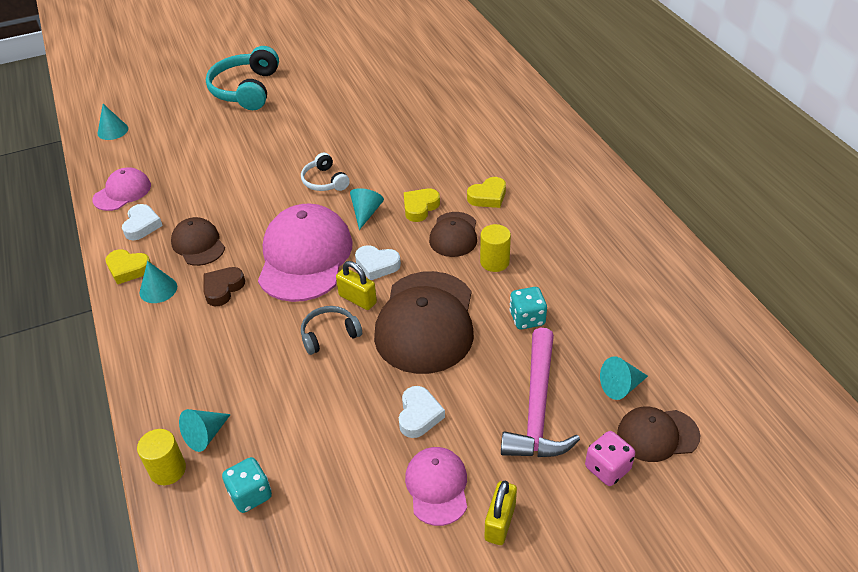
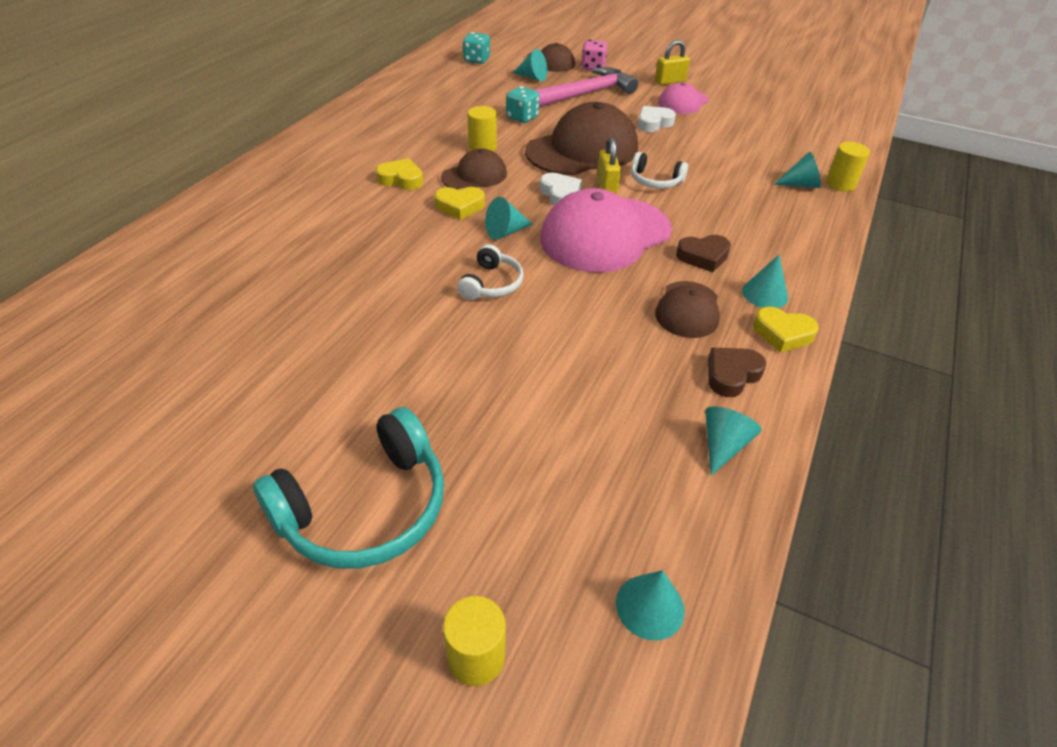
camera: 135 degrees left, 0 degrees up
(122, 192) = (723, 445): pink cap -> turquoise cone
(128, 269) = (782, 334): yellow heart -> yellow heart turned 135 degrees clockwise
(142, 225) = (731, 375): white heart -> brown heart
(161, 90) = (476, 657): none -> yellow cylinder
(250, 495) = (793, 149): turquoise dice -> turquoise dice (476, 60)
(329, 334) = (655, 181): grey headphones -> white headphones

